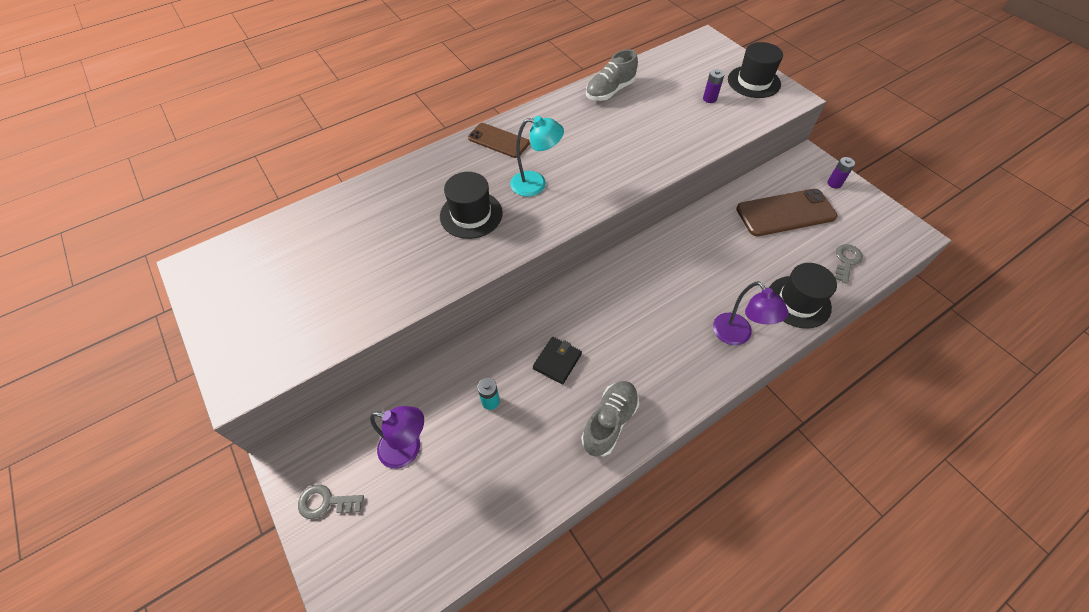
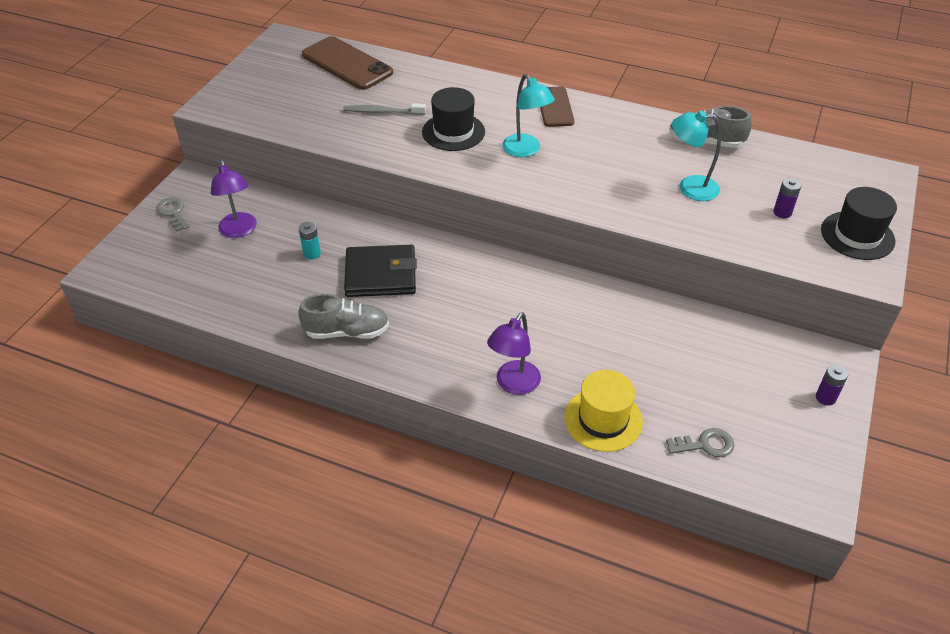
camera: 55 degrees right, 10 degrees down
(396, 247) = (383, 112): none -> grey toothbrush
(557, 361) = (381, 274): black wallet -> black wallet, size x1.71
(652, 124) = (690, 187): none -> turquoise lamp
(785, 213) = (726, 368): brown phone -> brown phone (347, 64)
(798, 302) = (603, 419): black hat -> yellow hat

